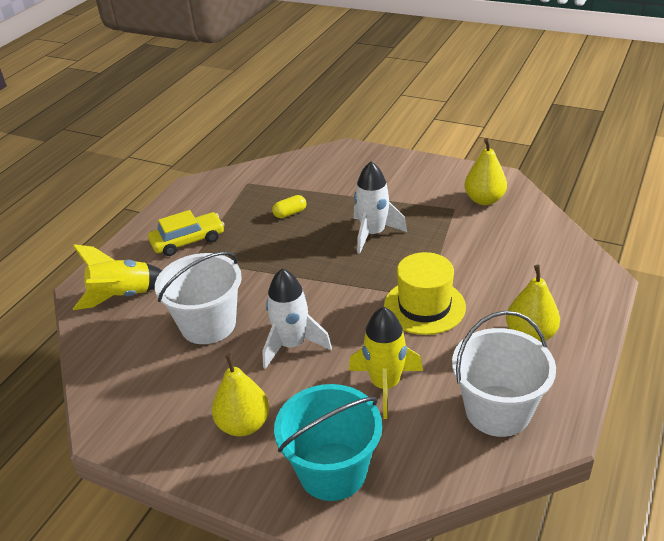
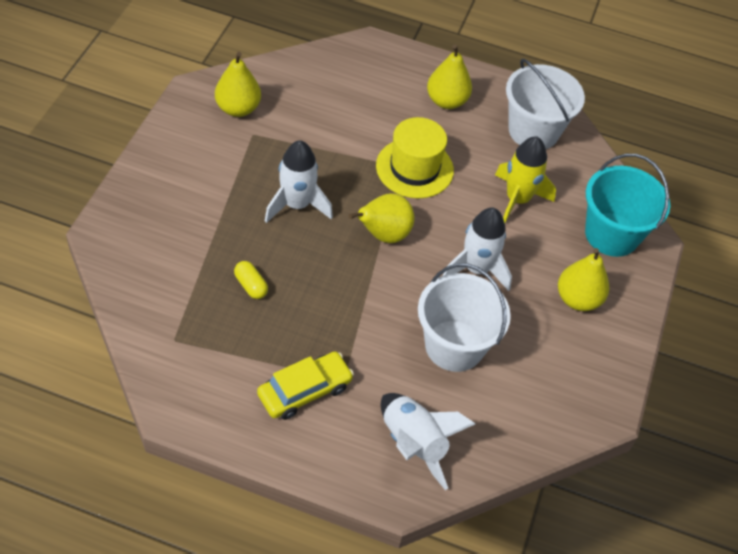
camera: 105 degrees left, 15 degrees up
(122, 296) = (413, 443): yellow rocket -> white rocket
(188, 241) = (305, 391): yellow car -> yellow car turned 90 degrees clockwise
(338, 283) = (383, 234): none -> yellow pear

